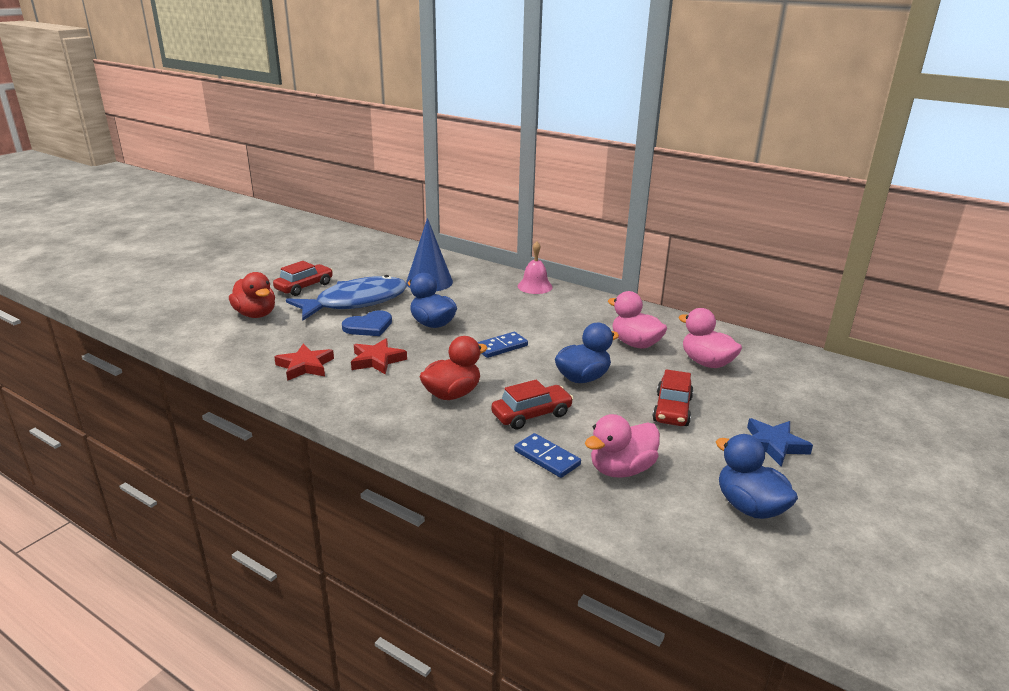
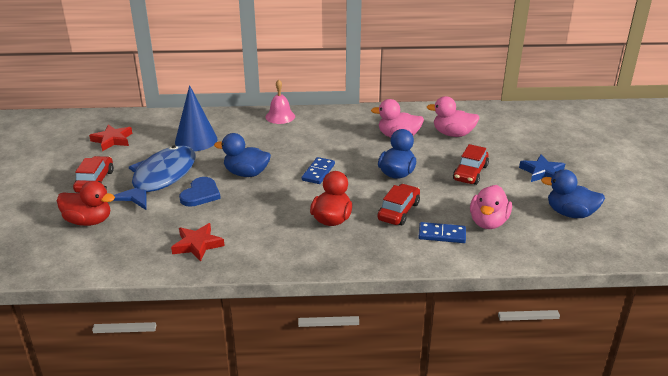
camera: 35 degrees left, 5 degrees up
(377, 360) = (246, 217): red star -> red star (112, 140)
(672, 409) = (470, 173): red car -> red car turned 45 degrees clockwise

